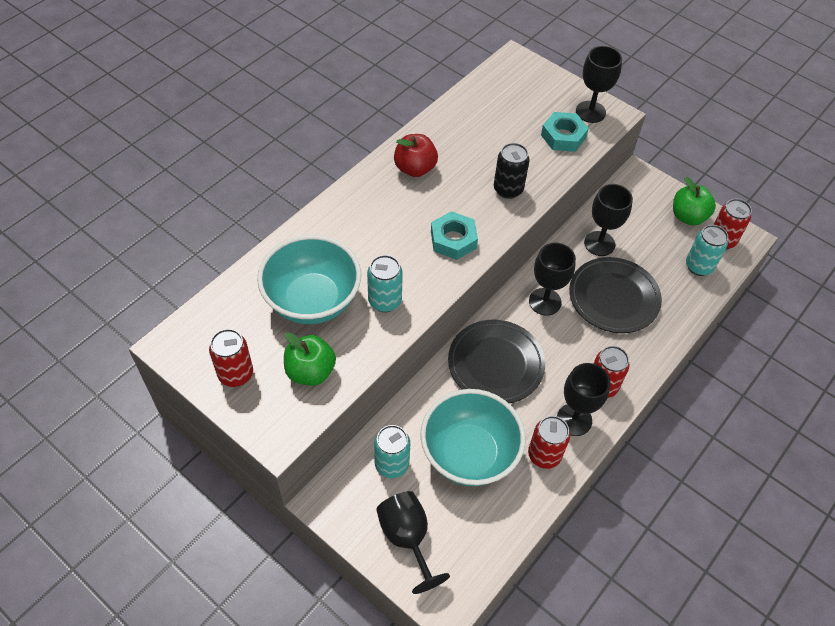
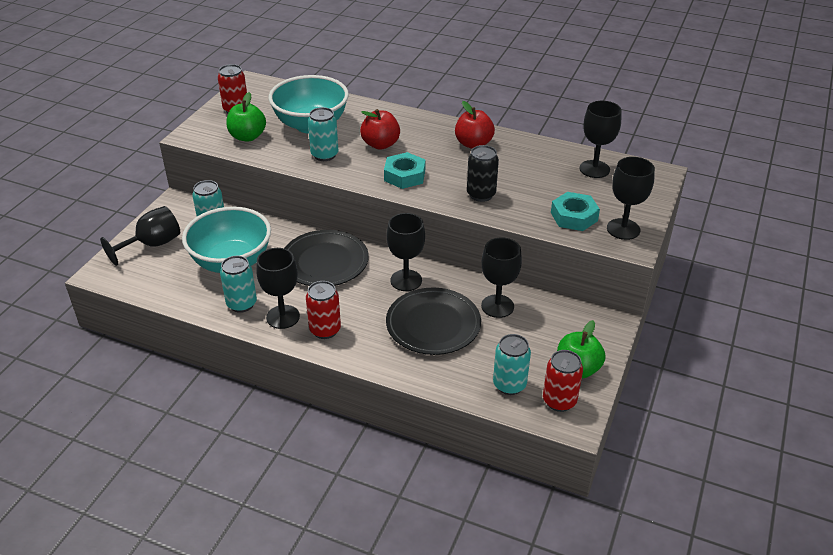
camera: 75 degrees right, 15 degrees down
(383, 245) = (380, 144): none -> red apple
(493, 97) = (594, 169): none -> black goblet
(544, 455) = (241, 304): red can -> turquoise can

